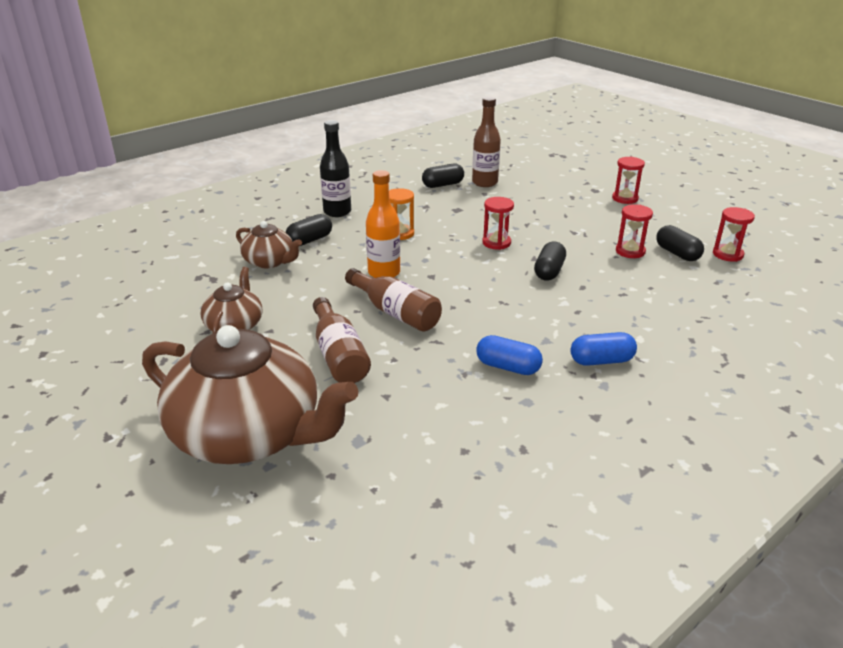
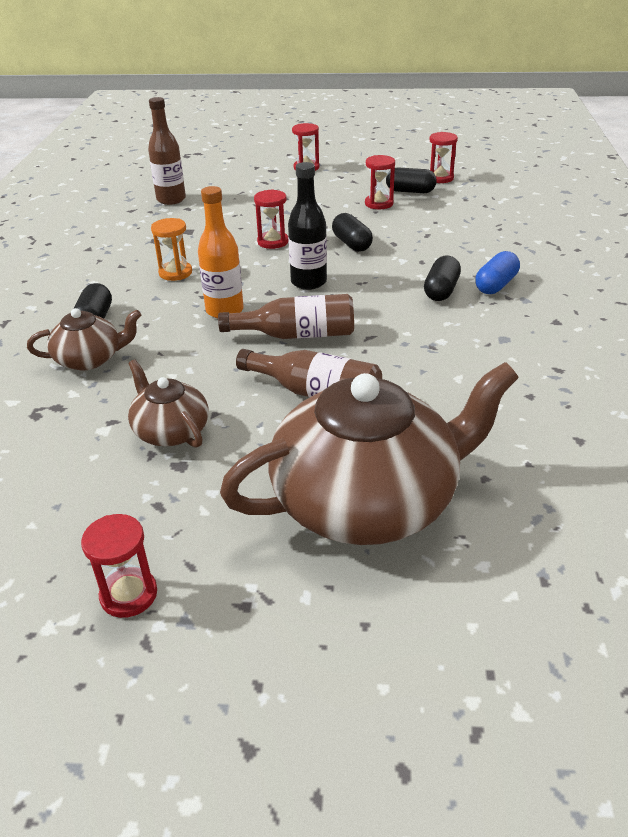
camera: 45 degrees left, 5 degrees up
(82, 392) = (129, 594): none -> red hourglass
(337, 212) = (73, 283): black bottle -> black bottle (308, 282)
(443, 185) = (135, 216): black capsule -> black capsule (441, 290)
(508, 367) = (450, 324): blue capsule -> none

